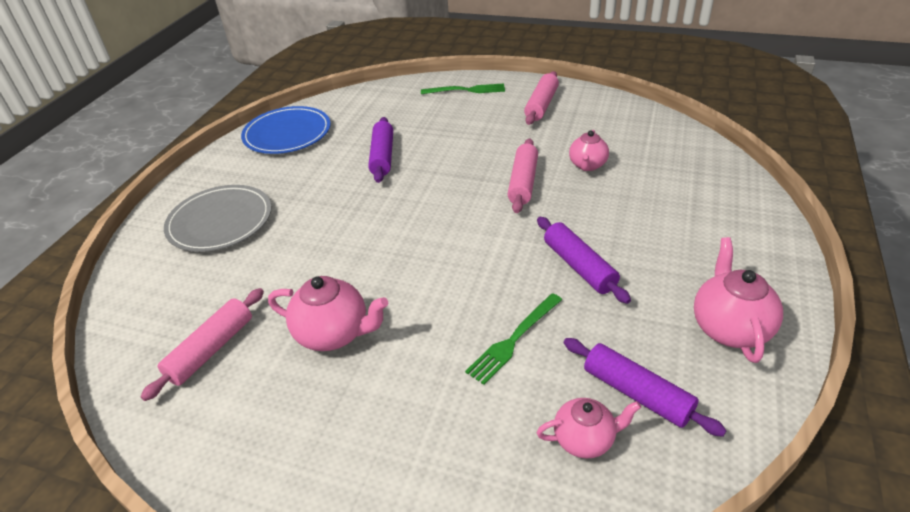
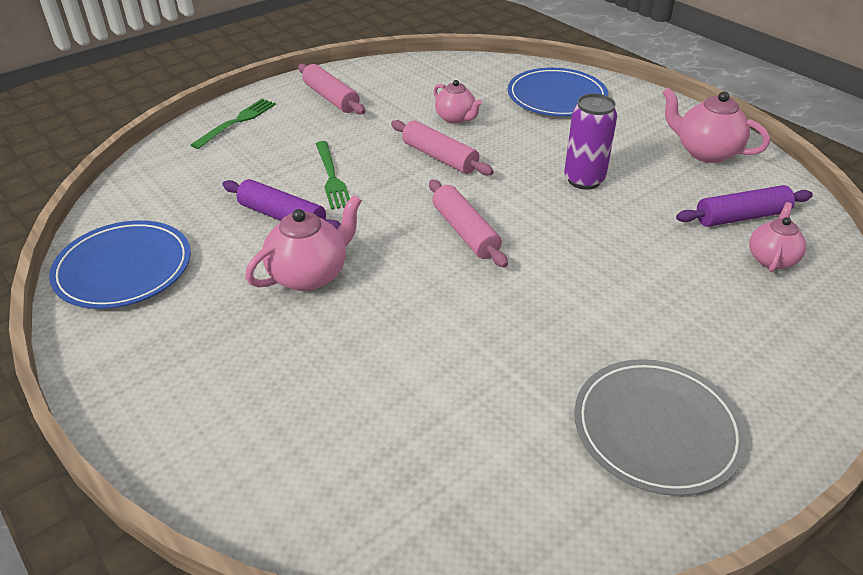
camera: 60 degrees left, 0 degrees up
(211, 349) = (492, 458): pink rolling pin -> pink rolling pin (465, 232)
(220, 221) = (245, 385): grey plate -> grey plate (656, 429)
(334, 334) = (547, 351): pink teapot -> pink teapot (310, 275)
(513, 340) = (643, 248): green fork -> green fork (331, 177)
(579, 266) = (584, 180): purple rolling pin -> purple can
(697, 198) = (556, 97): none -> blue plate

